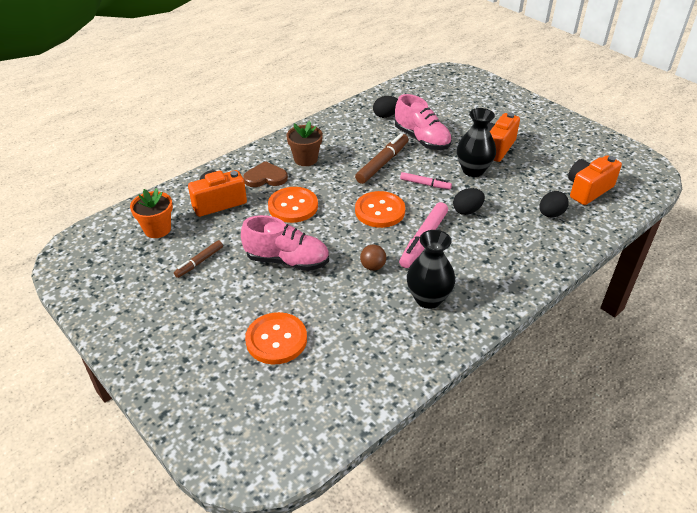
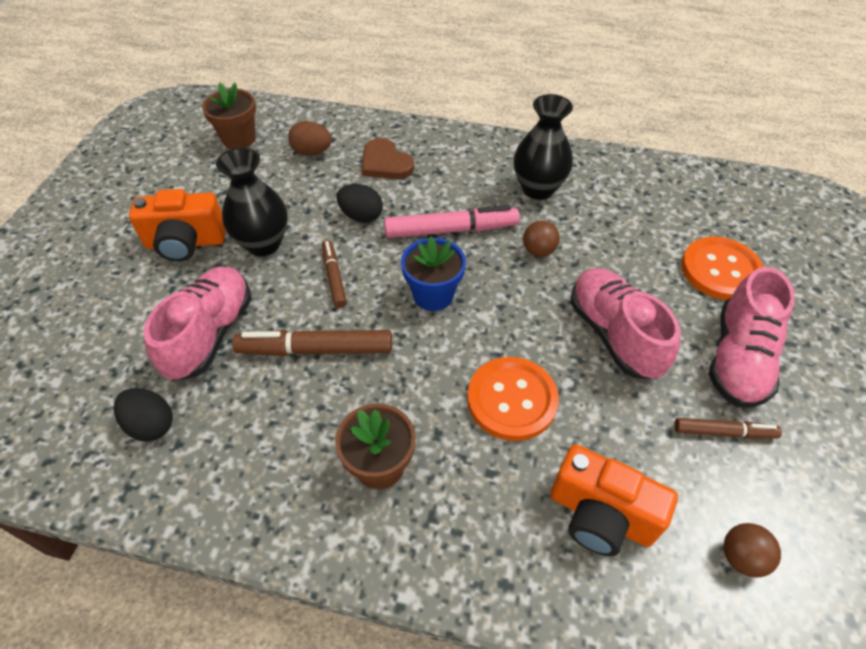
camera: 125 degrees left, 10 degrees up
(157, 229) = (741, 557): orange flower pot -> brown ball
(221, 298) = (738, 358): none -> pink shoe
(265, 177) = (478, 492): brown heart -> brown heart (385, 163)
(380, 211) = (433, 295): orange button -> blue flower pot
(425, 184) = (334, 277): pink marker -> brown marker
(550, 214) = (312, 152): black egg -> brown egg
(588, 190) = (239, 139): orange camera -> brown flower pot

